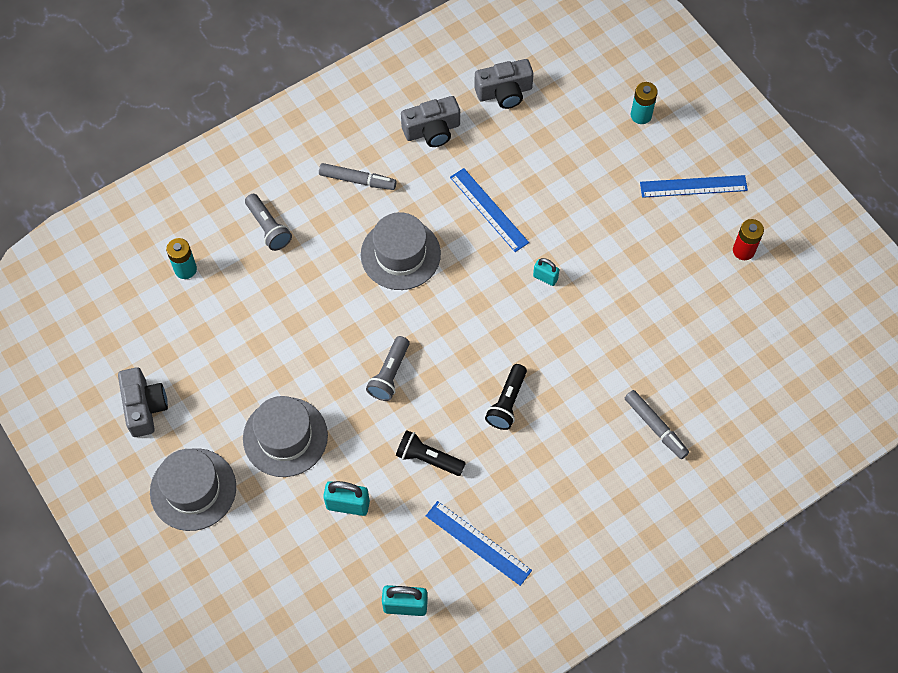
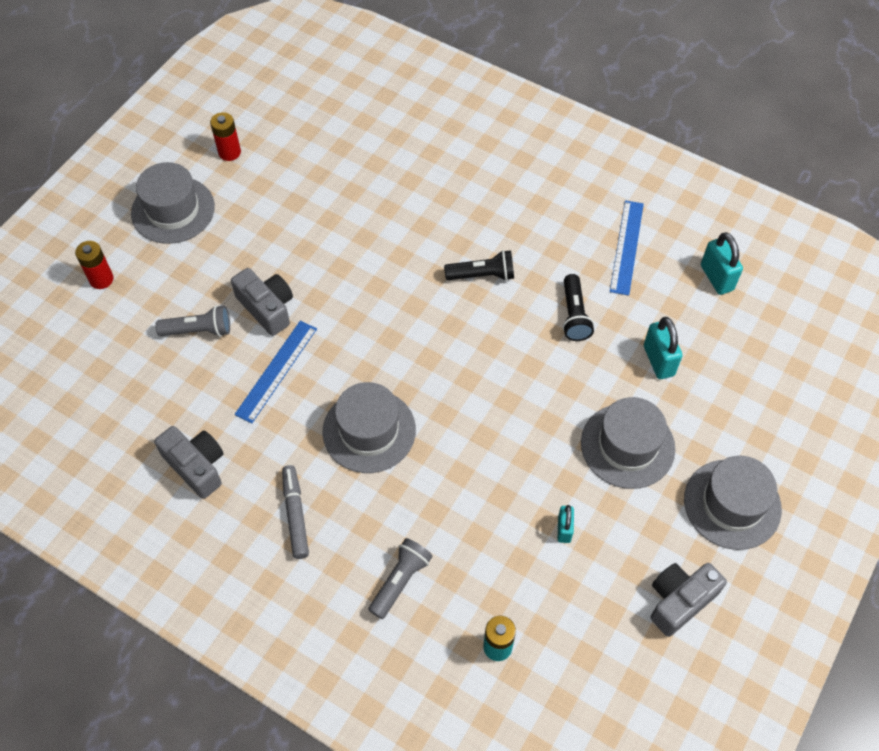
camera: 115 degrees left, 5 degrees down
(389, 374) = (509, 382): grey flashlight -> grey flashlight (199, 330)
(504, 92) = (116, 414): grey camera -> grey camera (267, 308)
(545, 278) = (333, 293): turquoise padlock -> turquoise padlock (564, 529)
(641, 115) = (101, 279): turquoise battery -> red battery
(655, 427) = (442, 160): grey marker -> none
(693, 186) = (173, 210): blue ruler -> grey hat

